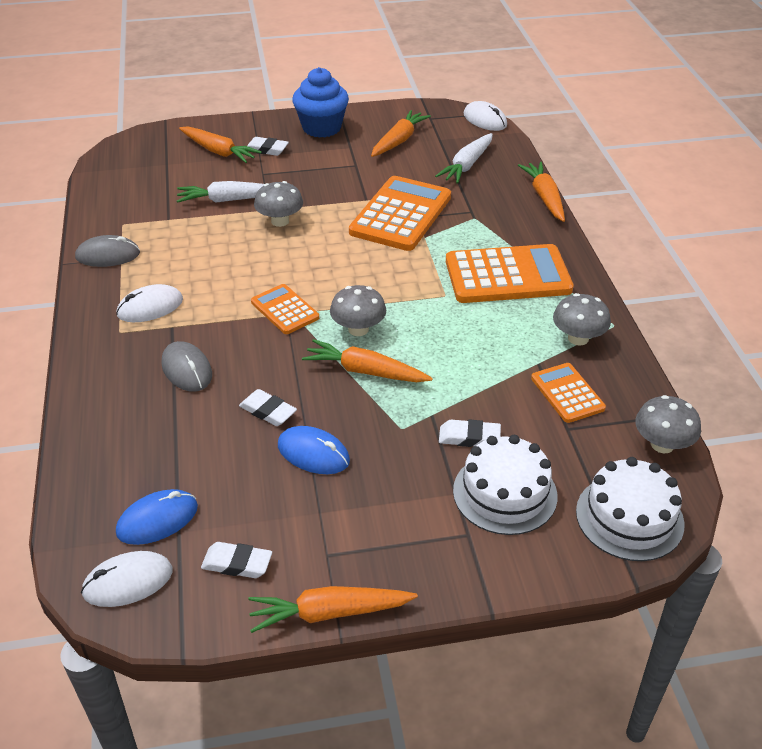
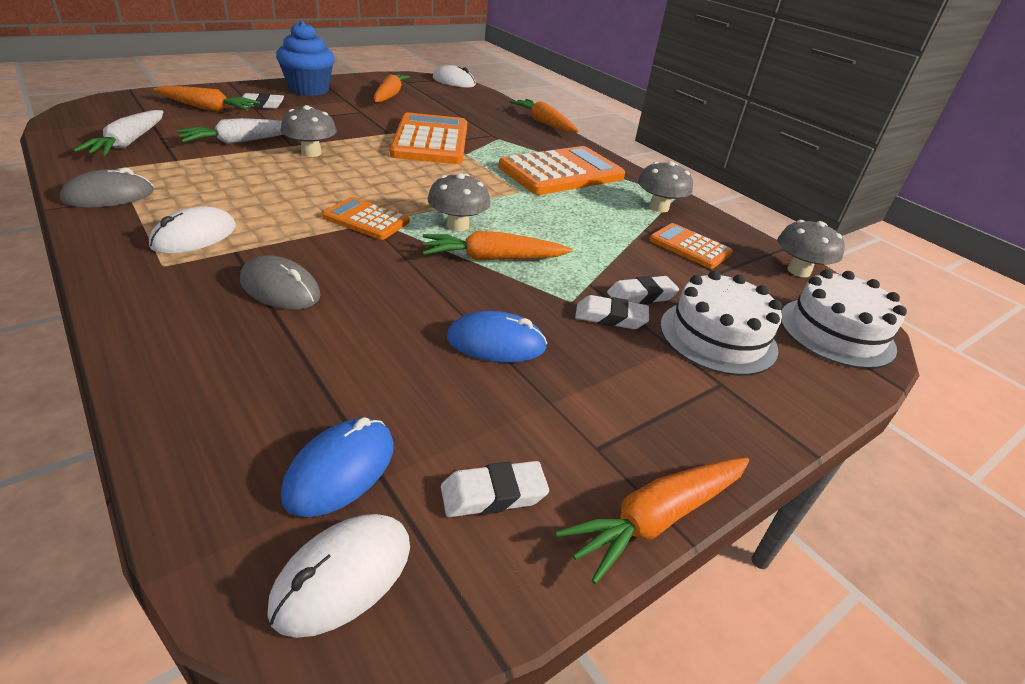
camera: 30 degrees left, 5 degrees down
(268, 411) = (412, 312): white eraser -> white eraser (610, 317)
(467, 165) = (463, 107): white carrot -> white carrot (129, 142)

